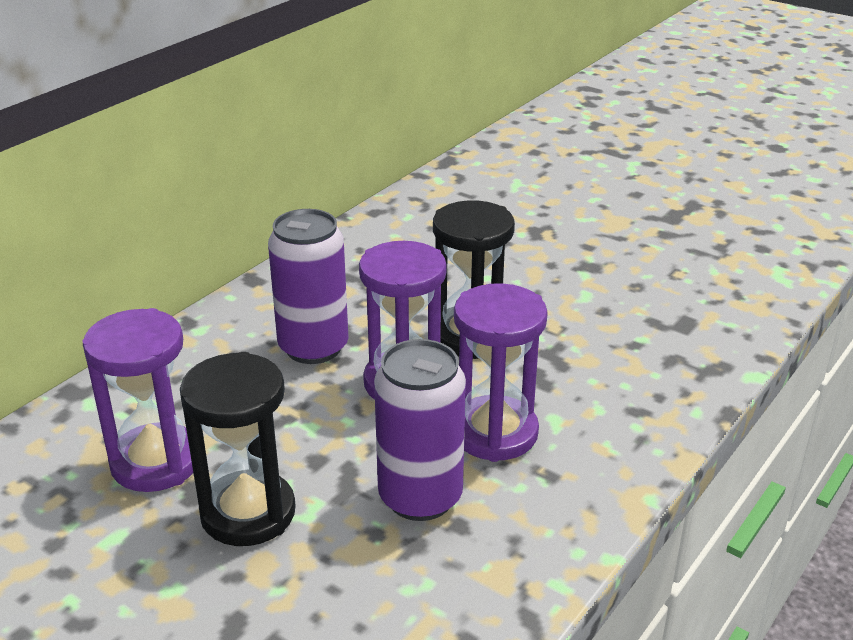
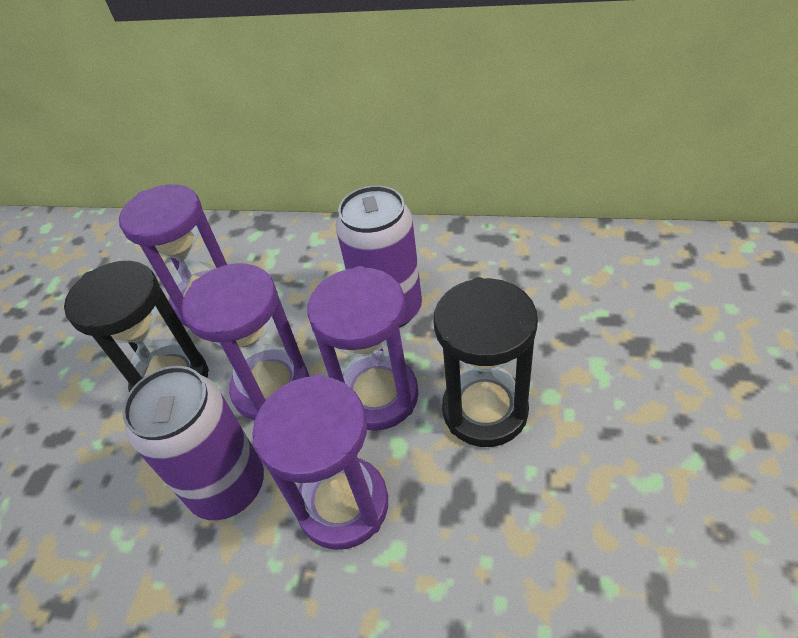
camera: 70 degrees right, 15 degrees up
(331, 443) = (271, 388): none -> purple hourglass

